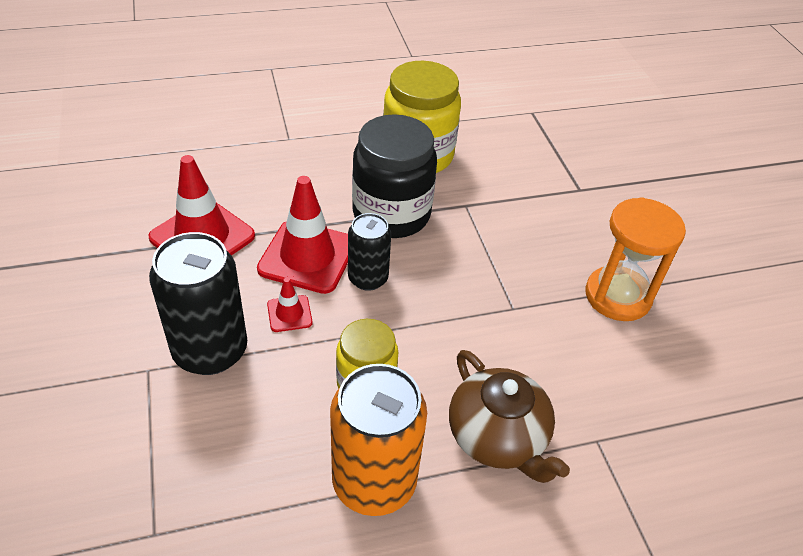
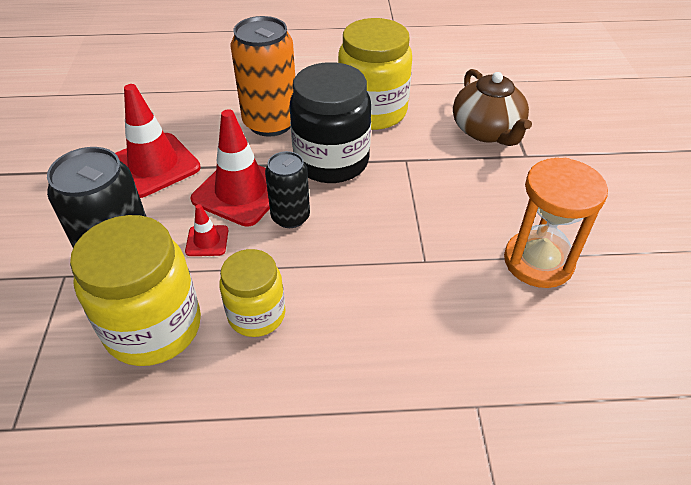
camera: 15 degrees right, 0 degrees up
(265, 411) = (153, 327): none -> yellow jar
(374, 482) = (233, 412): orange can -> orange can (270, 123)
(498, 437) = (372, 386): brown teapot -> brown teapot (487, 131)

